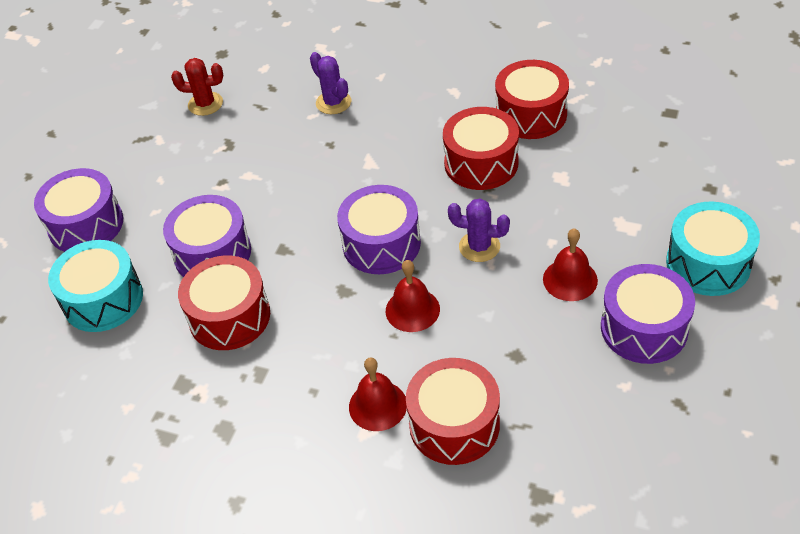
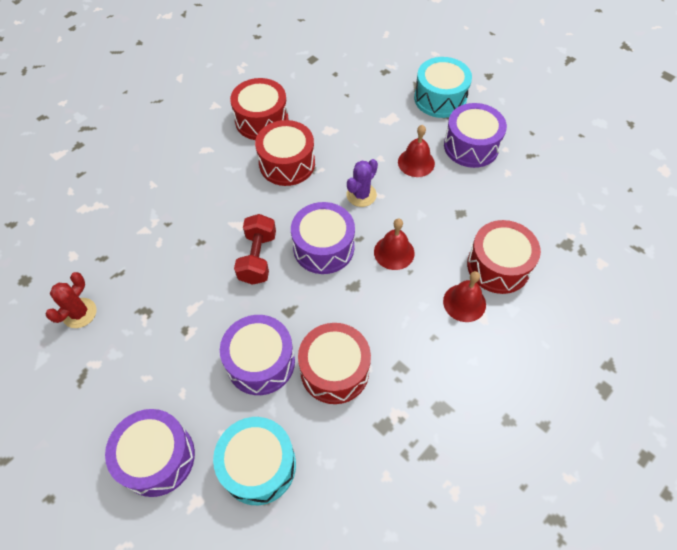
camera: 70 degrees left, 10 degrees up
(333, 102) = (156, 223): purple cactus -> none
(336, 196) = (258, 258): none -> red dumbbell

